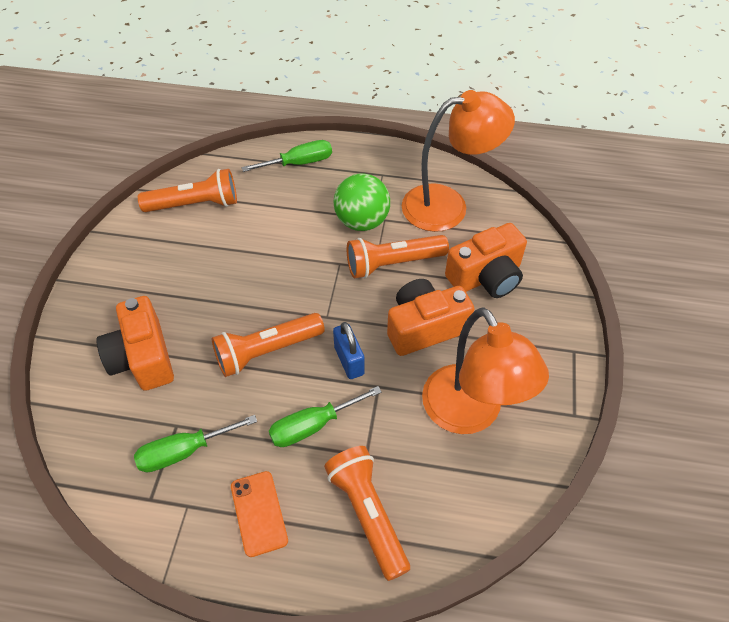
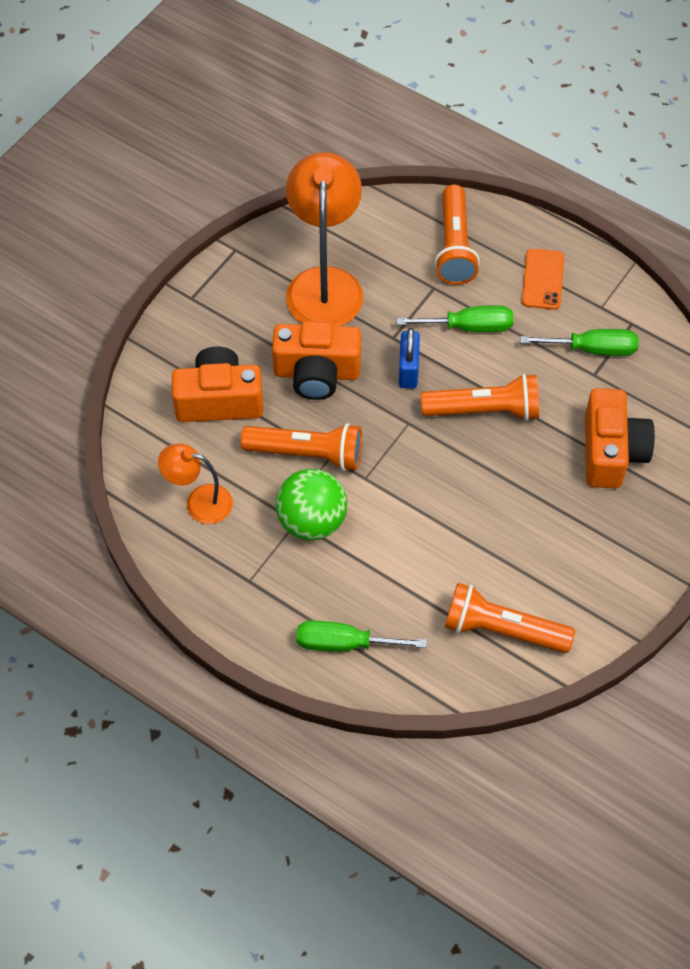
camera: 155 degrees left, 5 degrees up
(448, 205) = (199, 502): orange lamp -> orange lamp, size x0.55

